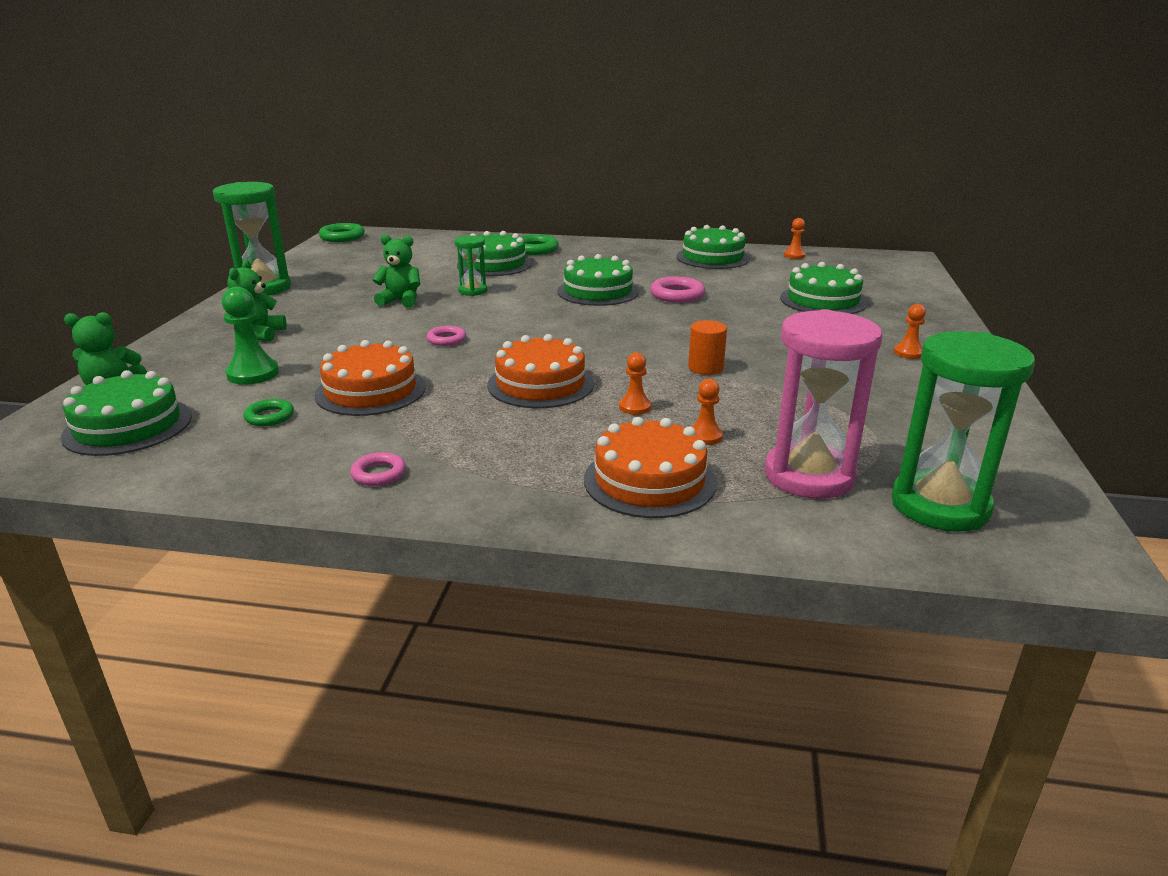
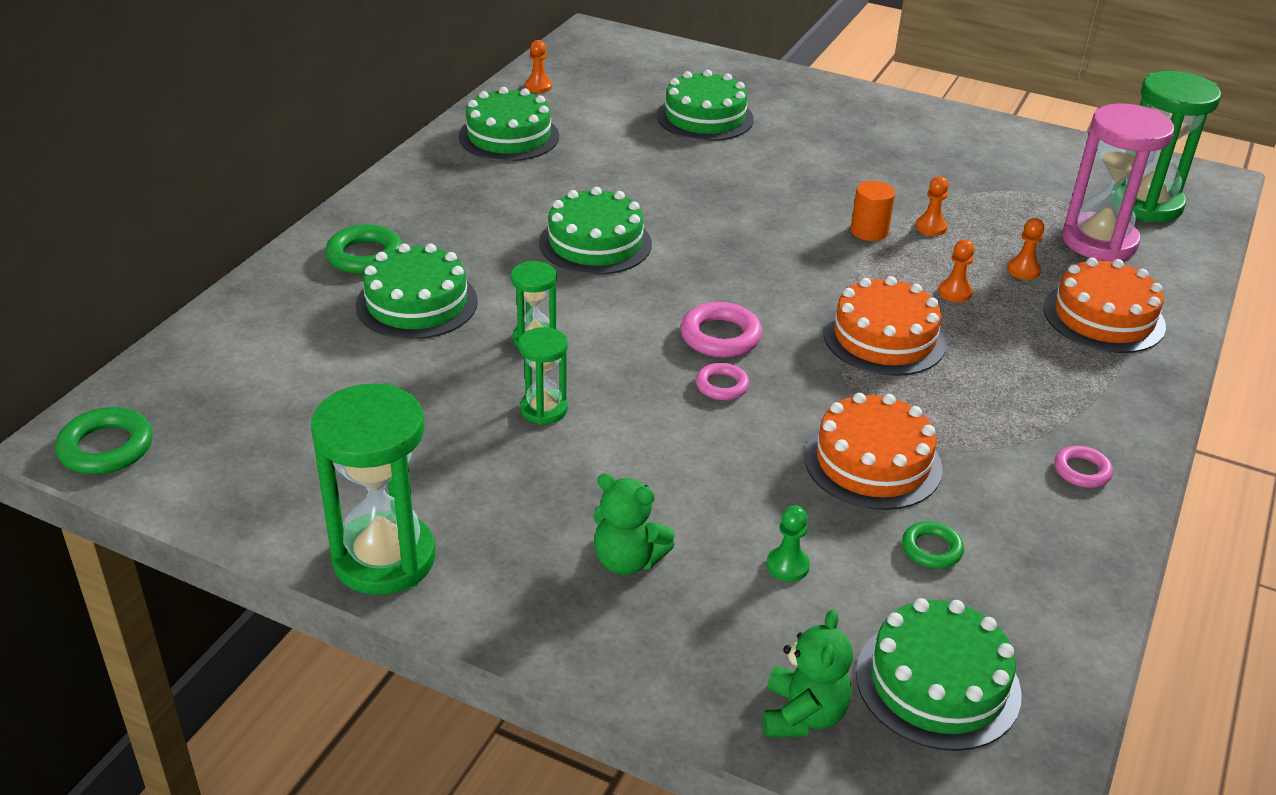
camera: 75 degrees left, 10 degrees up
(253, 374) = (787, 565): green pawn -> green pawn, size x0.60
(401, 301) = (544, 409): green teddy bear -> green hourglass
(677, 295) = (639, 194): pink ring -> pink ring (720, 336)
(908, 353) = (865, 122): orange pawn -> orange pawn (930, 227)

